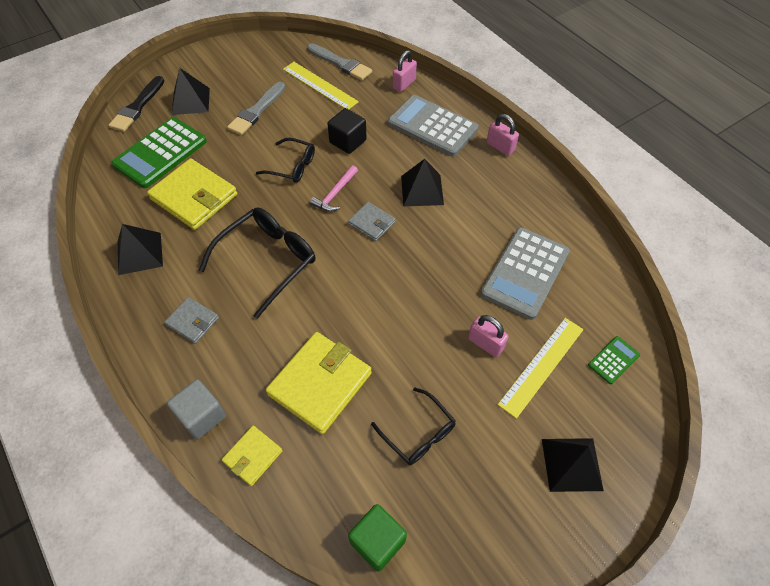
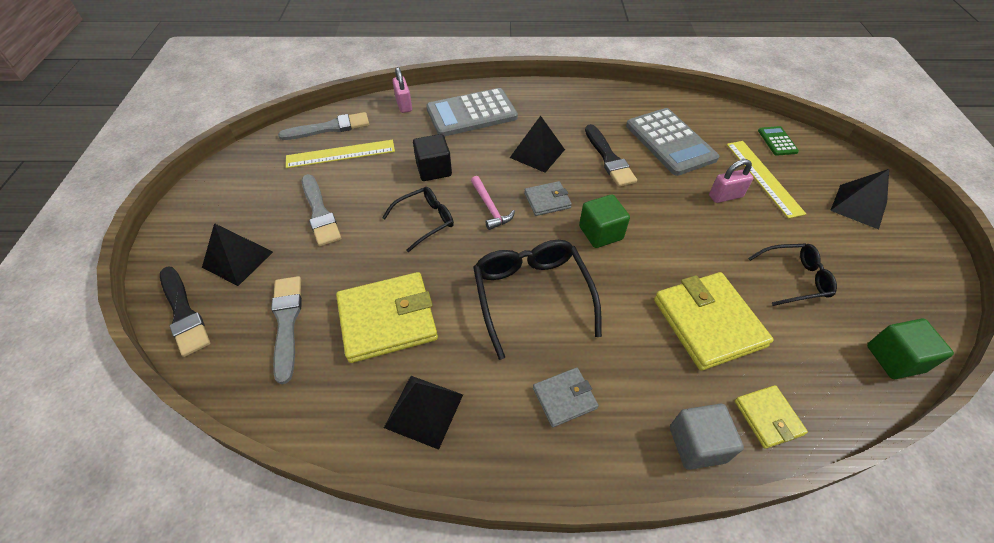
camera: 55 degrees left, 5 degrees down
(160, 153) = (287, 322): green calculator -> grey brush
(363, 273) = (600, 233): none -> green cube
(459, 239) = (609, 158): none -> black brush
(500, 147) = (532, 91): pink padlock -> none

